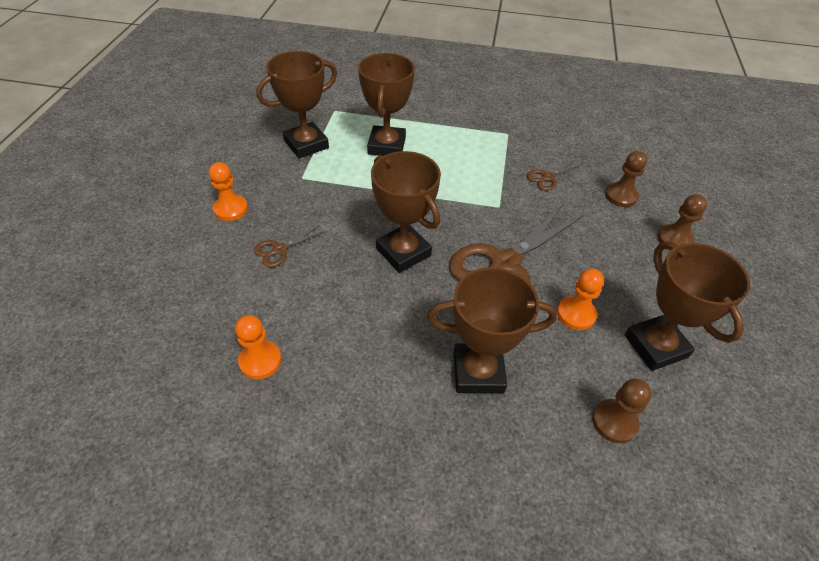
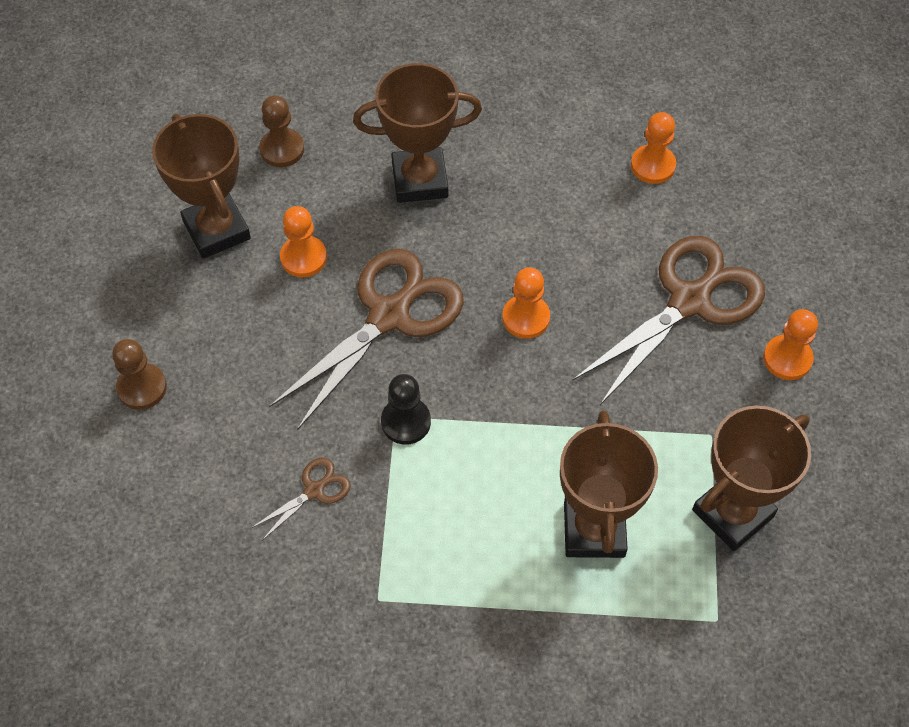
camera: 175 degrees right, 10 degrees up
(279, 250) = (690, 301): brown scissors -> brown scissors, size x2.27
(403, 252) = (526, 318): brown trophy -> orange pawn
(492, 203) = (406, 422): none -> black pawn
(621, 196) = (200, 464): brown pawn -> none

